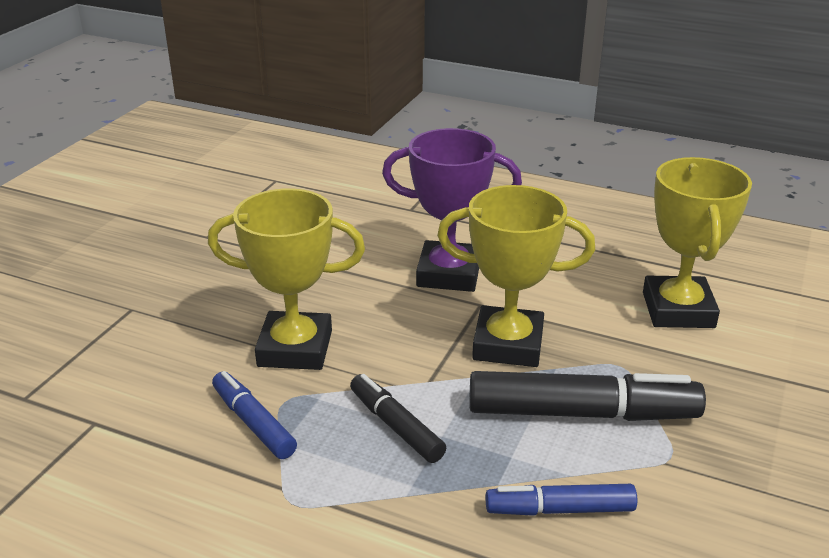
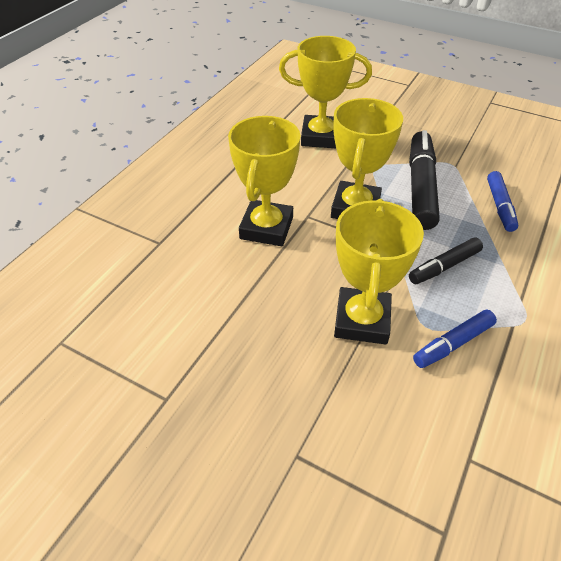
camera: 85 degrees left, 15 degrees up
(449, 274) = (266, 228): purple trophy -> yellow trophy

